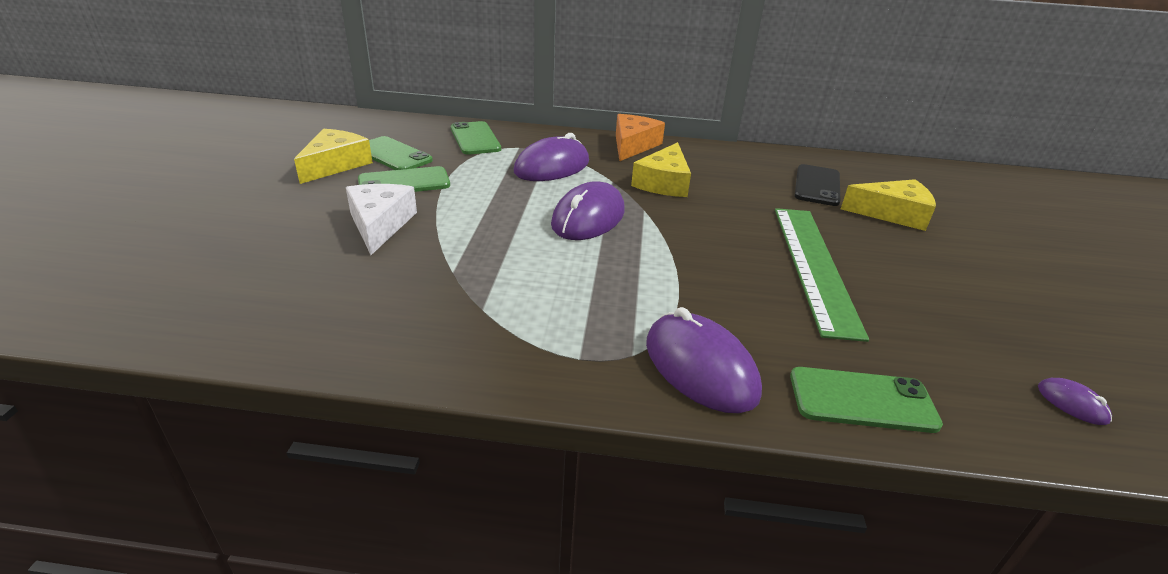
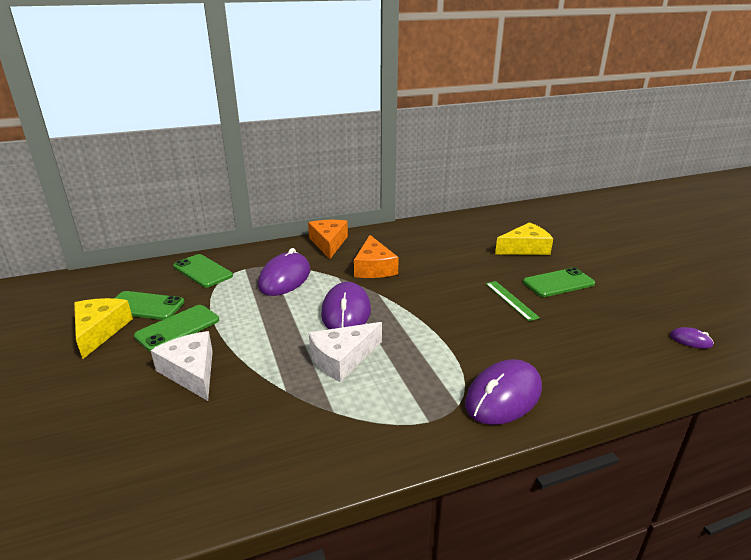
camera: 25 degrees left, 5 degrees down
(541, 262) = (342, 358): none -> white cheese
(664, 183) = (374, 267): yellow cheese -> orange cheese
(700, 367) = (503, 396): purple mouse -> purple mouse turned 75 degrees counterclockwise
(814, 266) = (511, 300): green ruler -> green ruler, size x0.47
(817, 185) = (469, 241): black phone -> none
(862, 400) = (600, 380): green phone -> green phone (558, 283)

